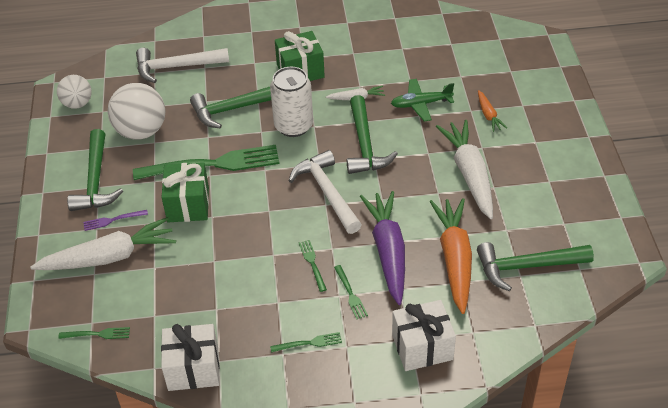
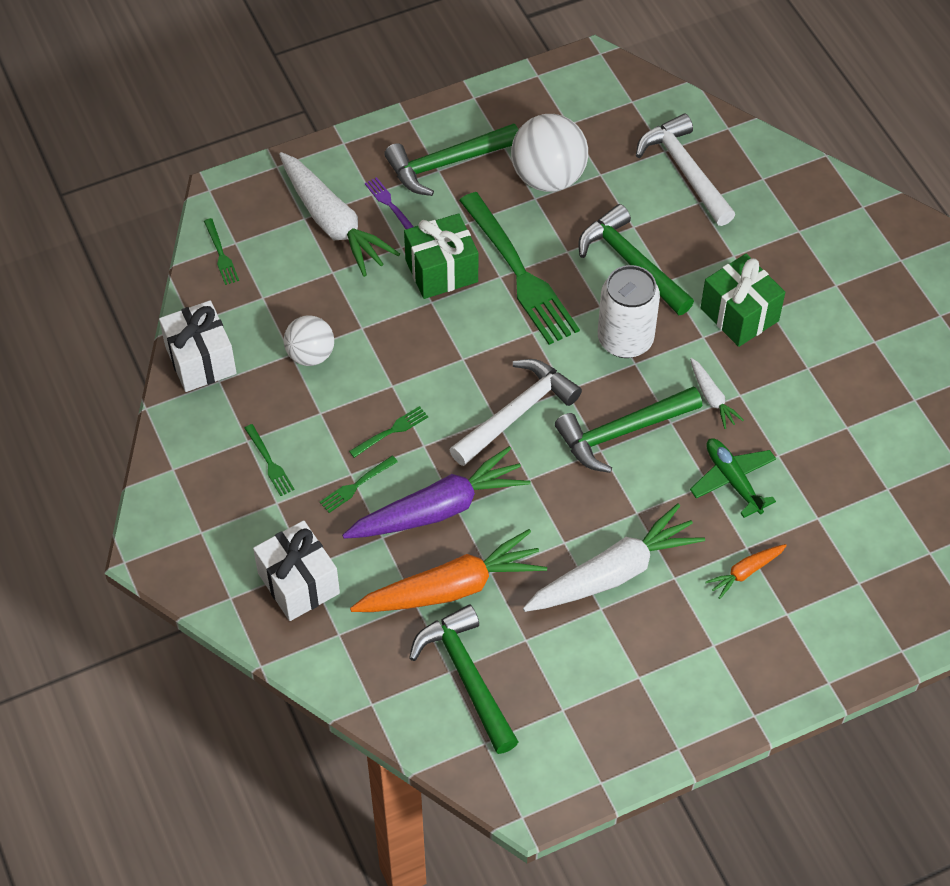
camera: 70 degrees right, 10 degrees up
(77, 104) = (570, 93): white ball -> white ball (310, 354)

